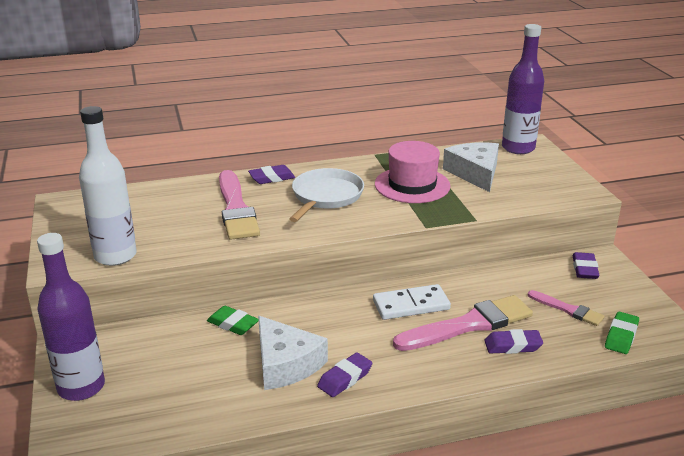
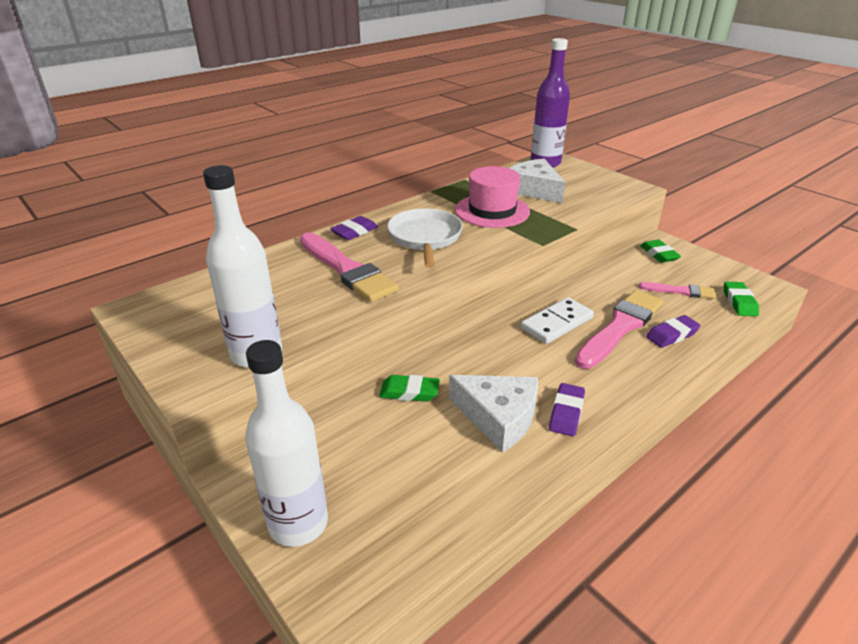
camera: 25 degrees left, 5 degrees up
(81, 387) = (298, 523): purple bottle -> white bottle
(584, 269) = (659, 254): purple eraser -> green eraser

